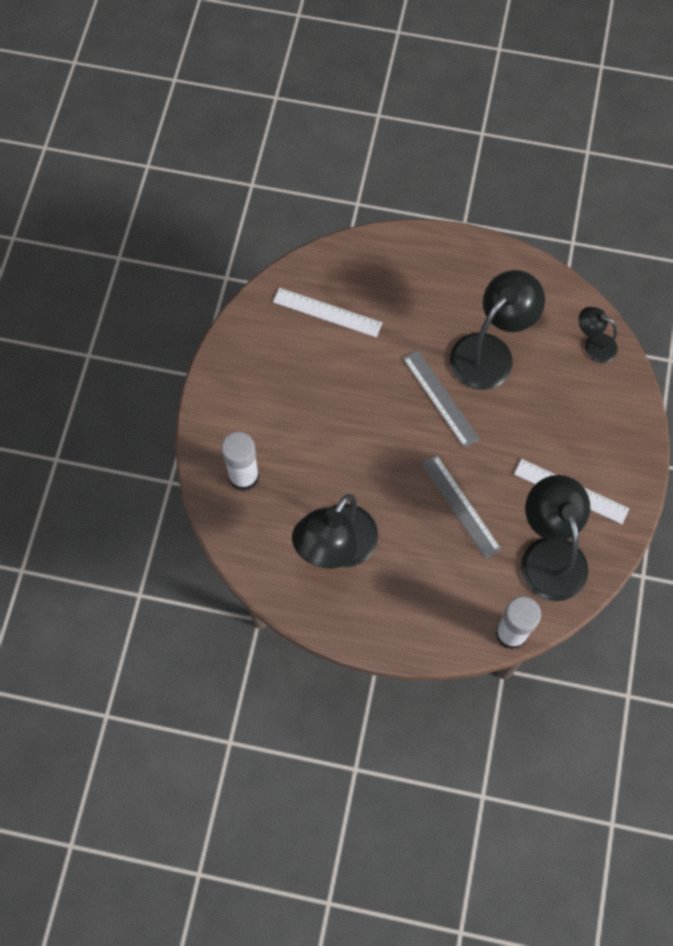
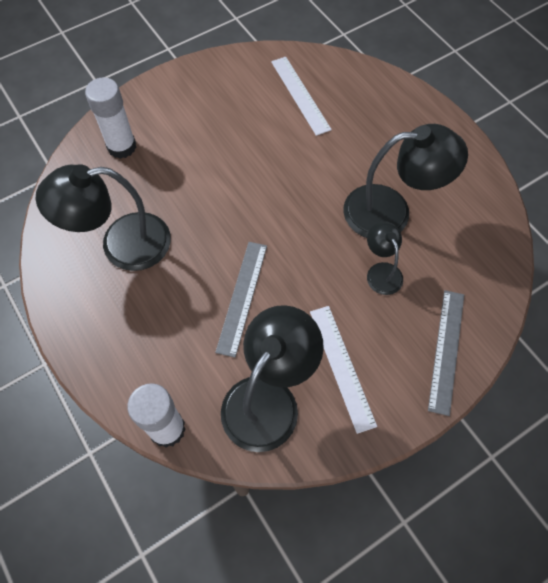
camera: 45 degrees right, 5 degrees down
(440, 398) = (315, 211): grey ruler -> grey ruler (446, 350)
(593, 345) = (484, 275): black lamp -> black lamp (381, 271)

